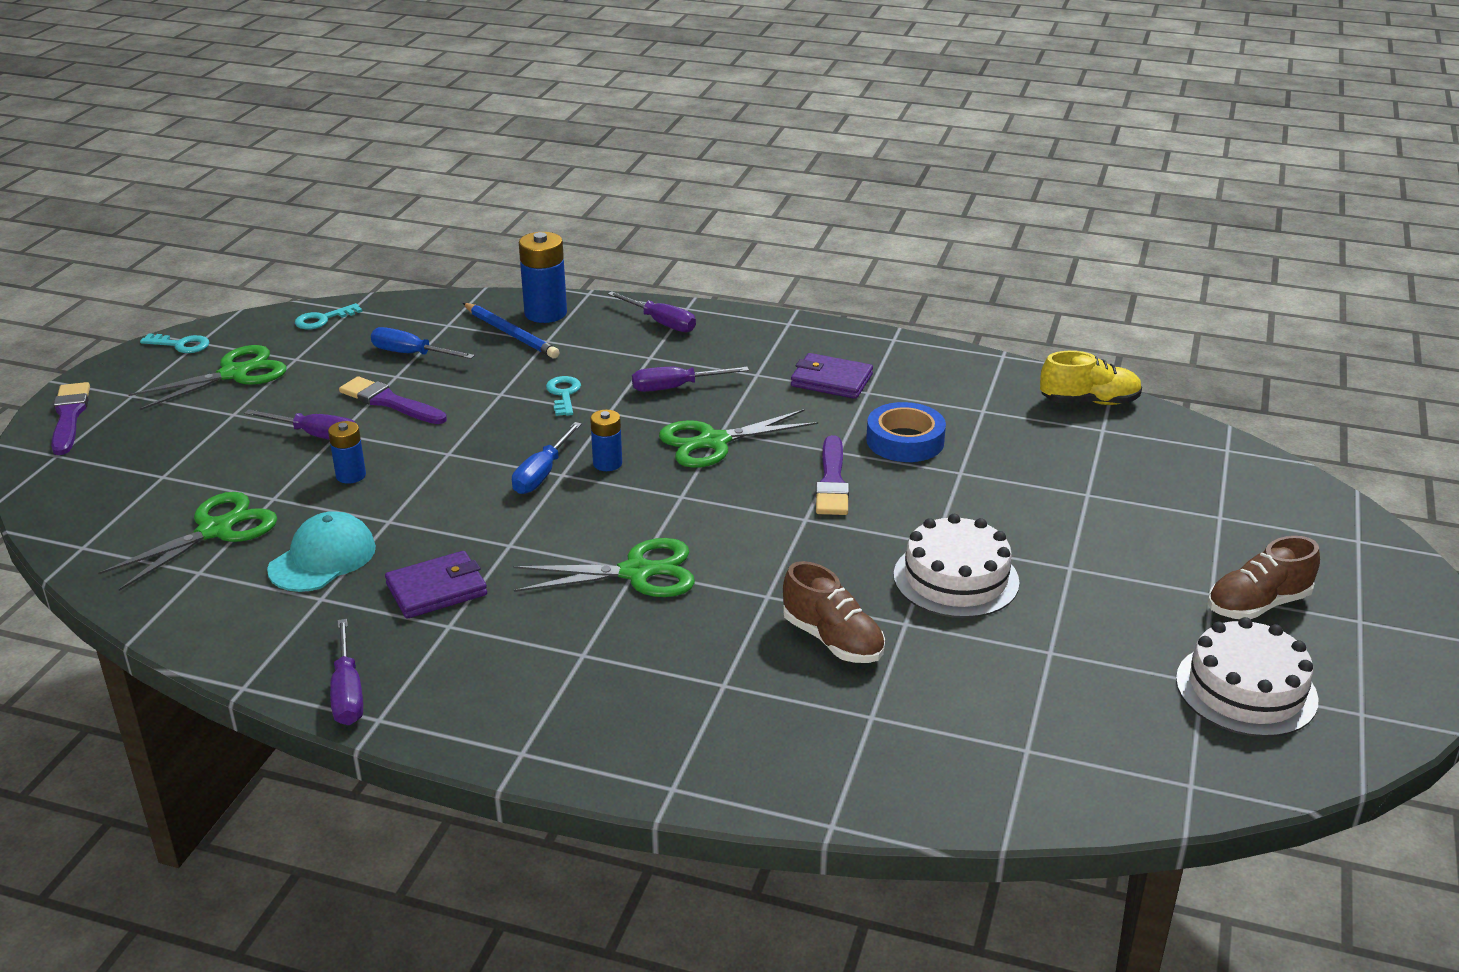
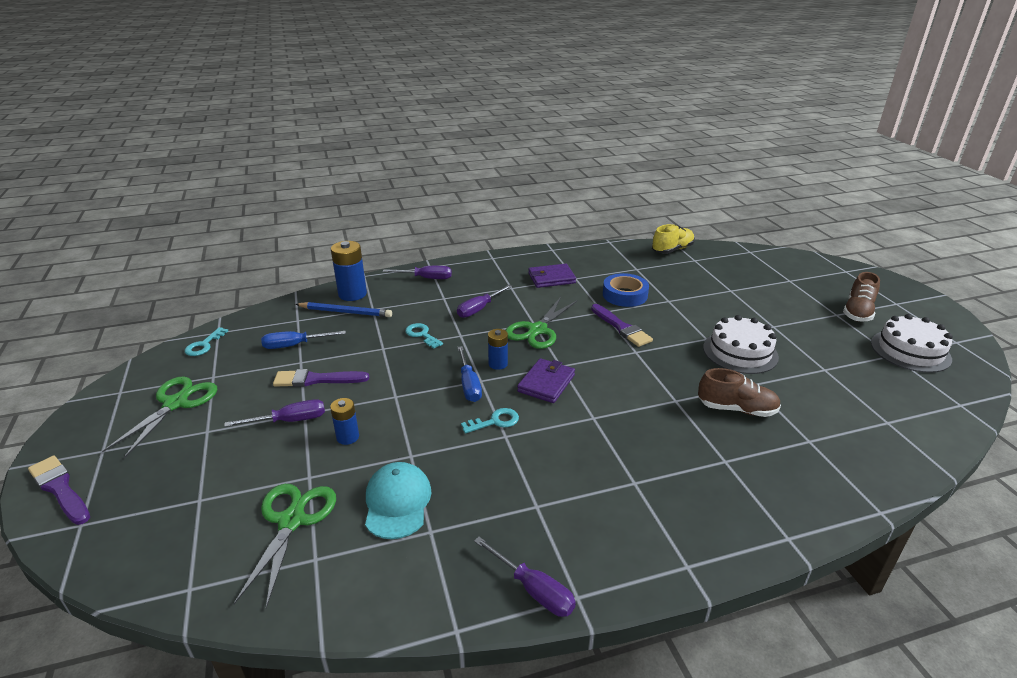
camera: 35 degrees left, 0 degrees up
(181, 345) = (106, 399): turquoise key -> turquoise key (495, 421)
(437, 589) = (499, 486): purple wallet -> purple wallet (546, 383)
(637, 572) = (597, 418): green scissors -> none

